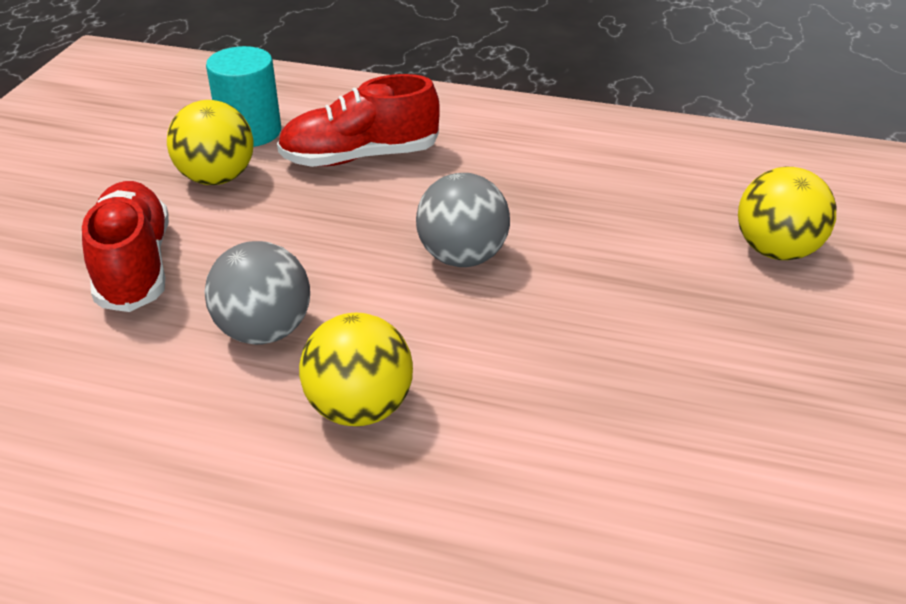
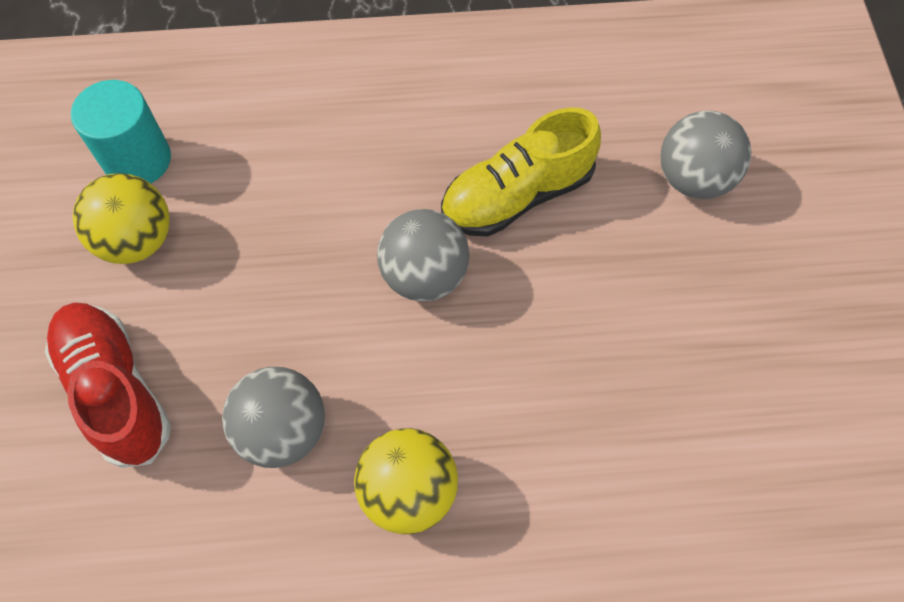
camera: 20 degrees left, 25 degrees up
(360, 157) = (269, 165): red shoe -> none
(582, 223) = (516, 196): none -> yellow shoe
(776, 250) = (693, 179): yellow ball -> grey ball

